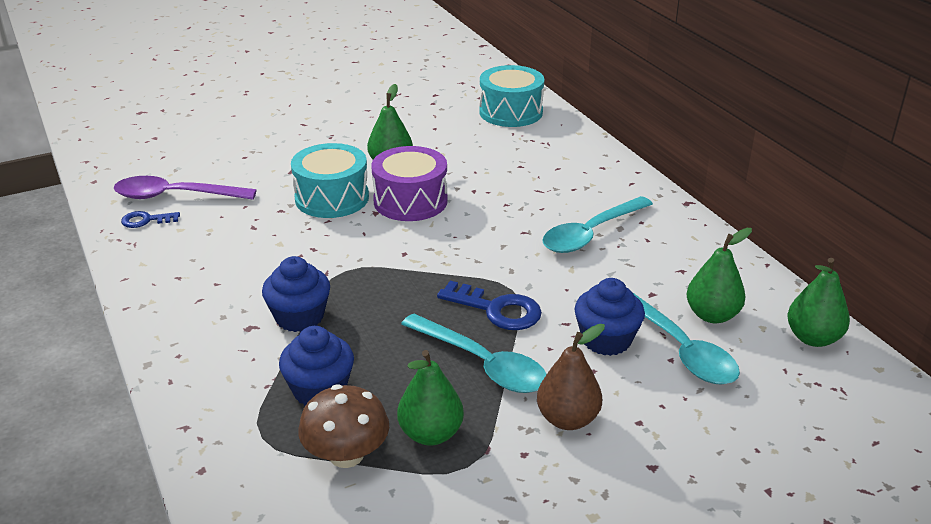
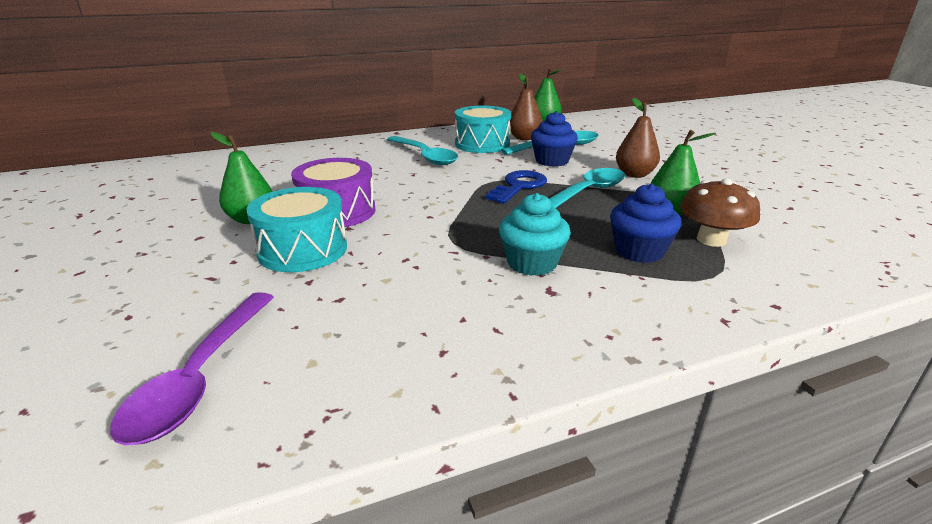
camera: 85 degrees left, 5 degrees down
(146, 220) = (263, 403): blue key -> none
(299, 317) = (532, 263): blue cupcake -> turquoise cupcake
(511, 112) = (201, 168): turquoise drum -> turquoise drum (482, 144)
(712, 315) = (524, 138): green pear -> brown pear

